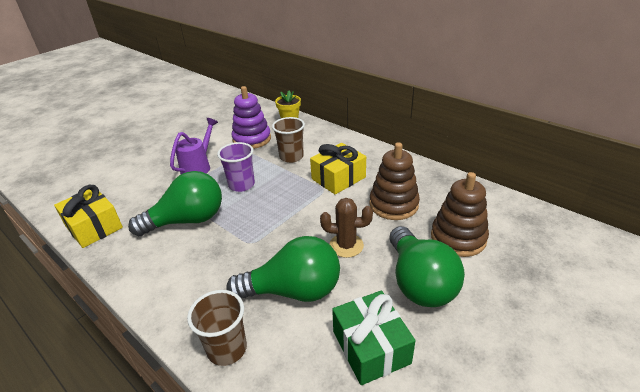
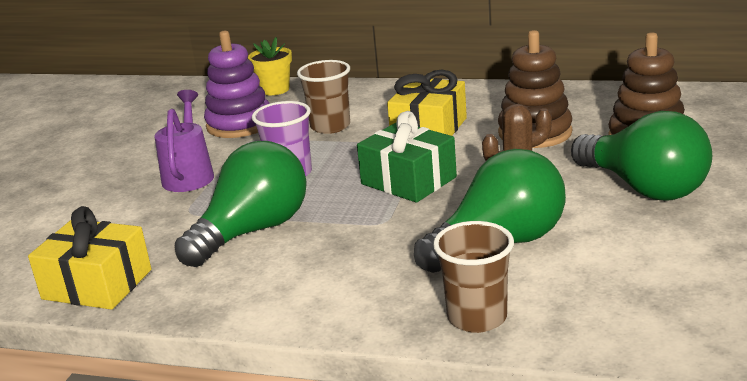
camera: 25 degrees left, 10 degrees down
(371, 347) = (649, 254): green gift -> green gift (408, 181)

